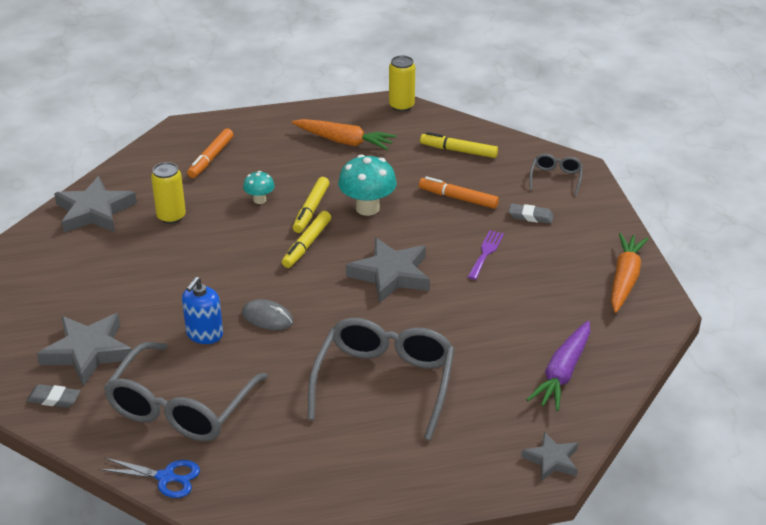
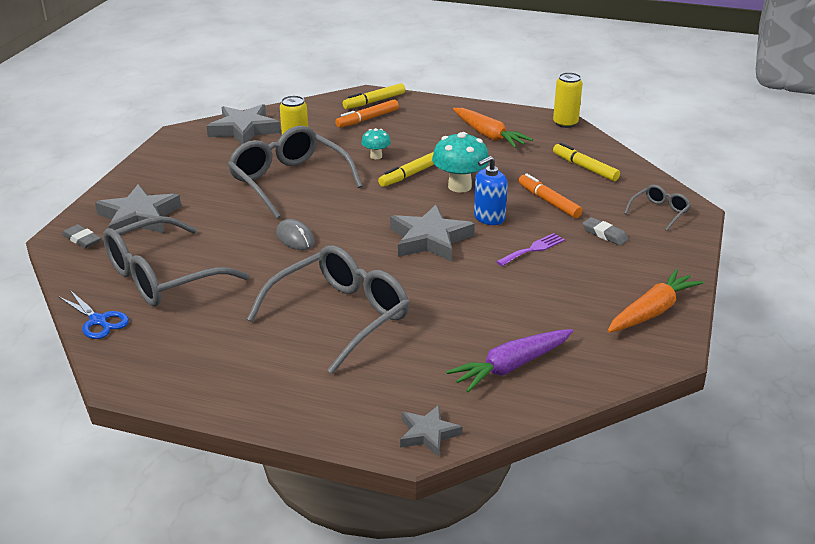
camera: 30 degrees right, 5 degrees down
(201, 257) = (288, 181): none -> grey glasses
(204, 334) = (234, 233): blue soap dispenser -> blue soap dispenser (489, 217)
(306, 244) = (381, 197): yellow marker -> yellow marker (374, 101)

